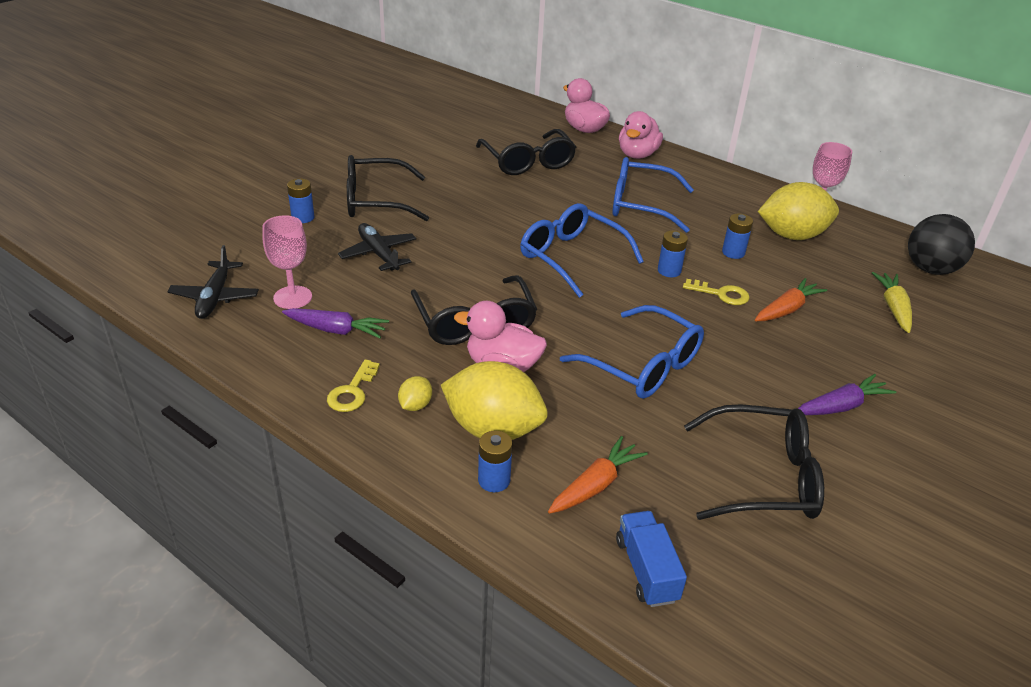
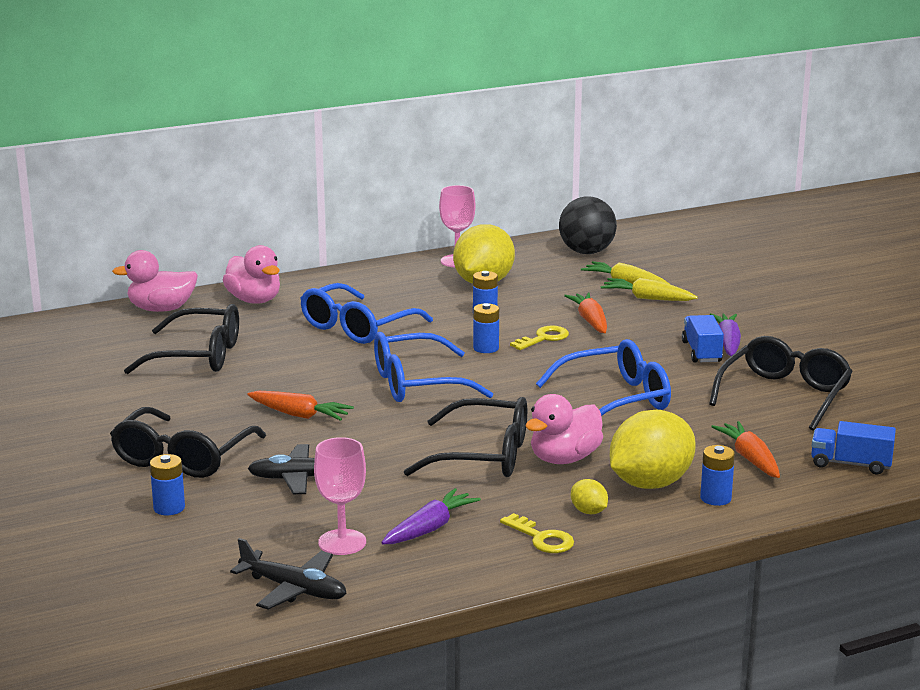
camera: 60 degrees left, 15 degrees down
(474, 224) = (299, 415): none -> orange carrot
(799, 394) = (701, 352): none -> blue truck
(877, 329) = (647, 298): none -> yellow carrot

